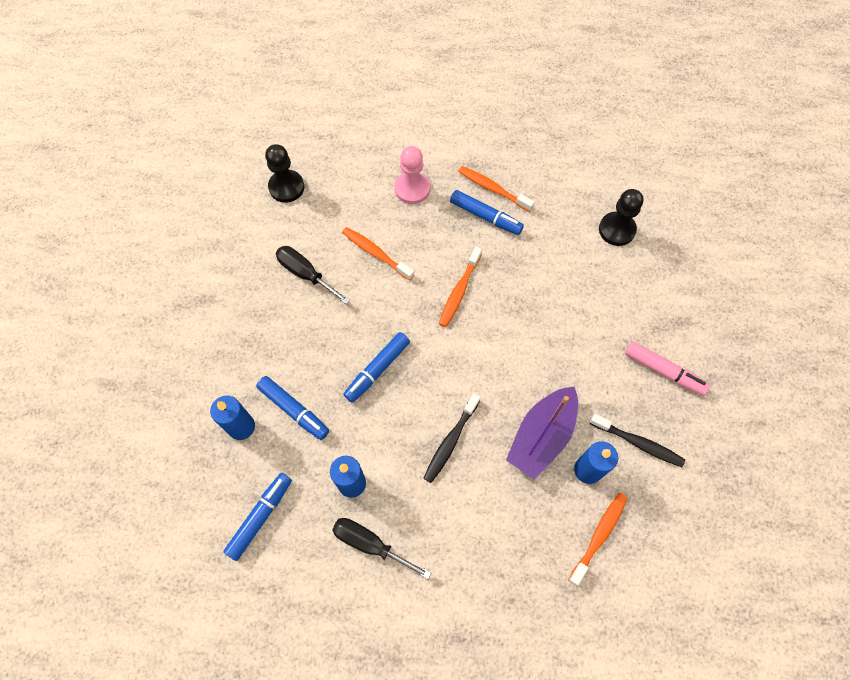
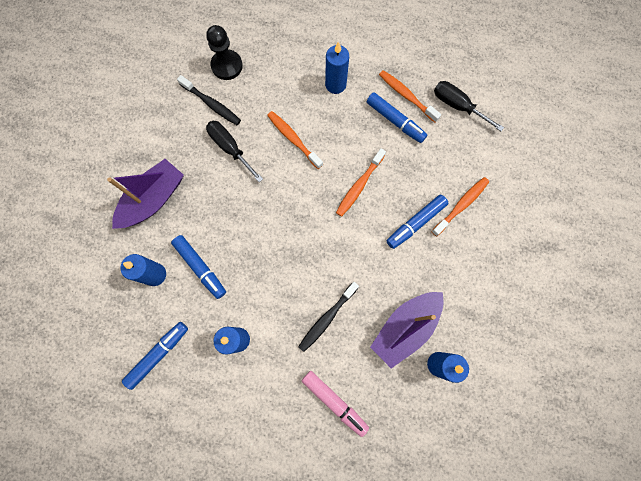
camera: 10 degrees right, 10 degrees up
(226, 344) = (153, 199): none -> purple boat
(370, 544) = (244, 394): black screwdriver -> black screwdriver (457, 106)
(377, 369) = (276, 244): blue marker -> blue marker (415, 223)
(412, 189) = (335, 84): pink pawn -> blue candle
(599, 535) = (437, 422): orange toothbrush -> orange toothbrush (461, 205)
(617, 230) = (509, 152): black pawn -> none
(638, 443) = (487, 348): black toothbrush -> black toothbrush (212, 104)
(664, 371) = (523, 288): pink marker -> pink marker (334, 402)

